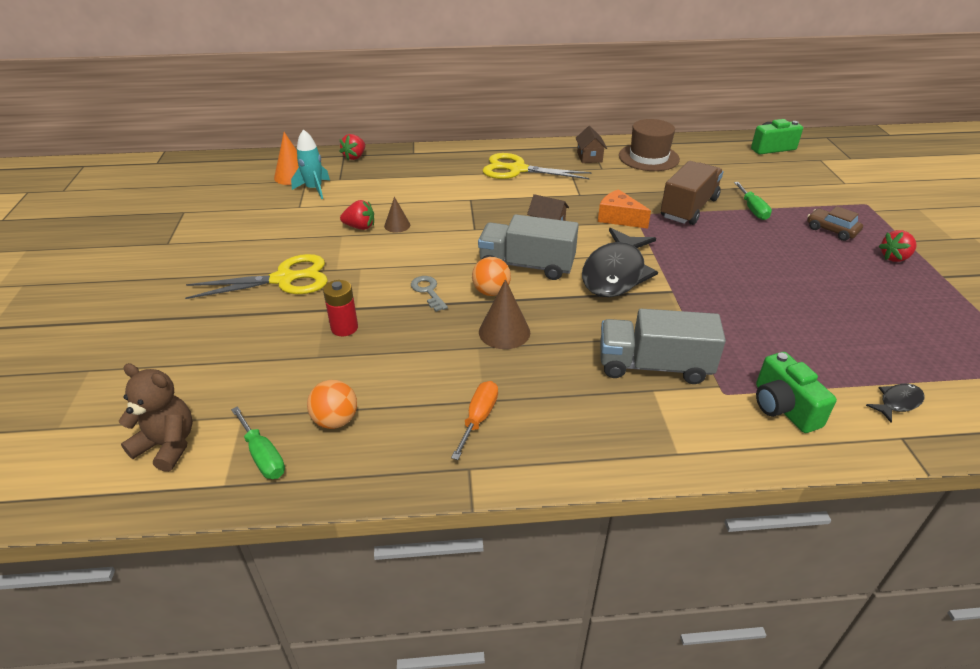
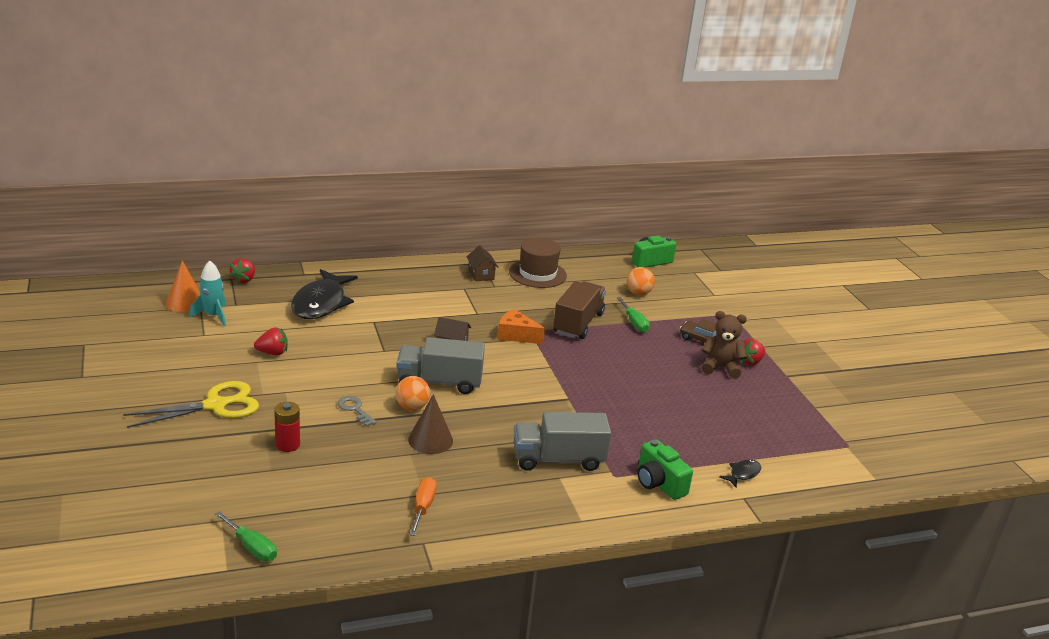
camera: 15 degrees left, 10 degrees down
(167, 445) = (166, 546): brown teddy bear -> brown teddy bear (720, 367)
(335, 420) = (304, 517): orange ball -> orange ball (638, 293)
(397, 225) = (309, 350): brown cone -> none
(517, 169) = (413, 289): yellow scissors -> none
(615, 273) = (519, 385): black fish -> black fish (321, 303)

